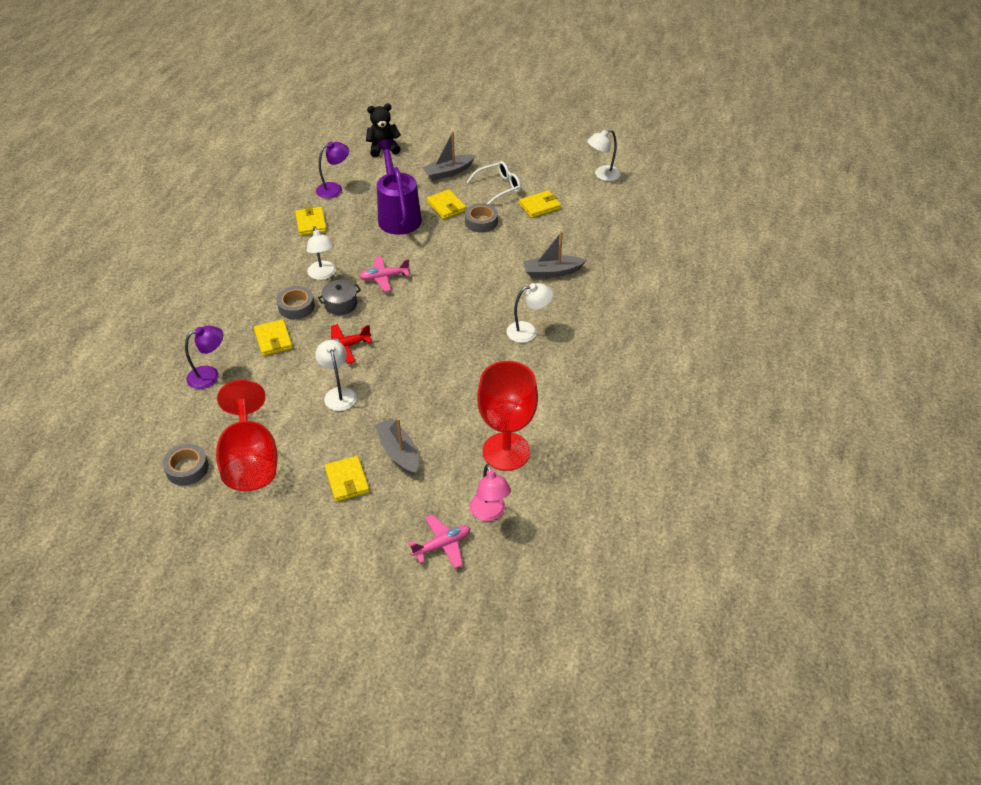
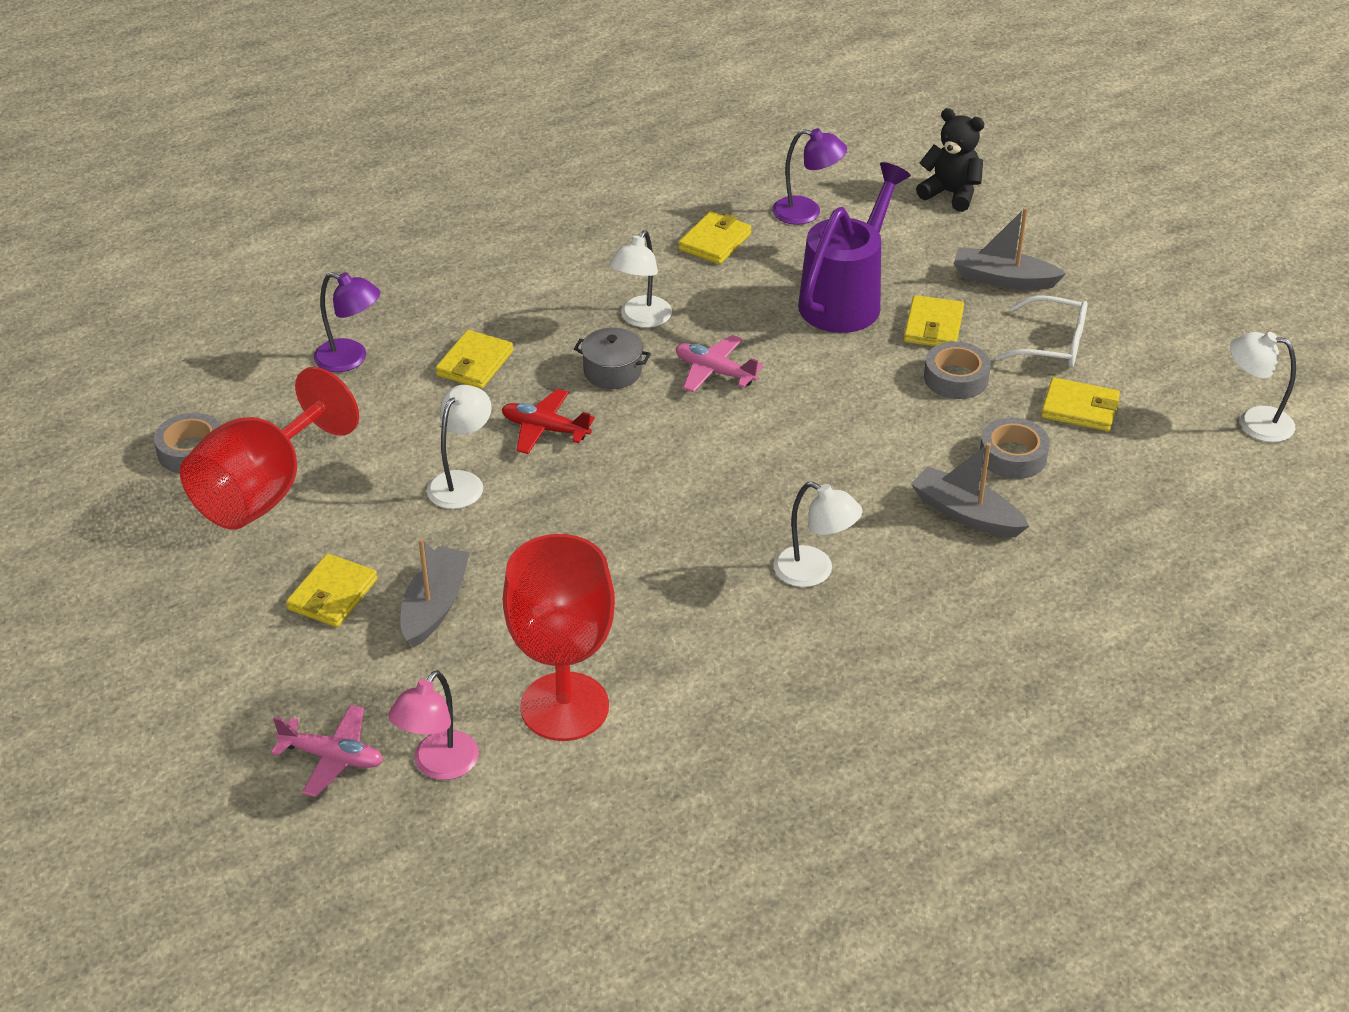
camera: 45 degrees right, 5 degrees down
(296, 306) = (555, 339): grey tape -> grey tape (1013, 456)

